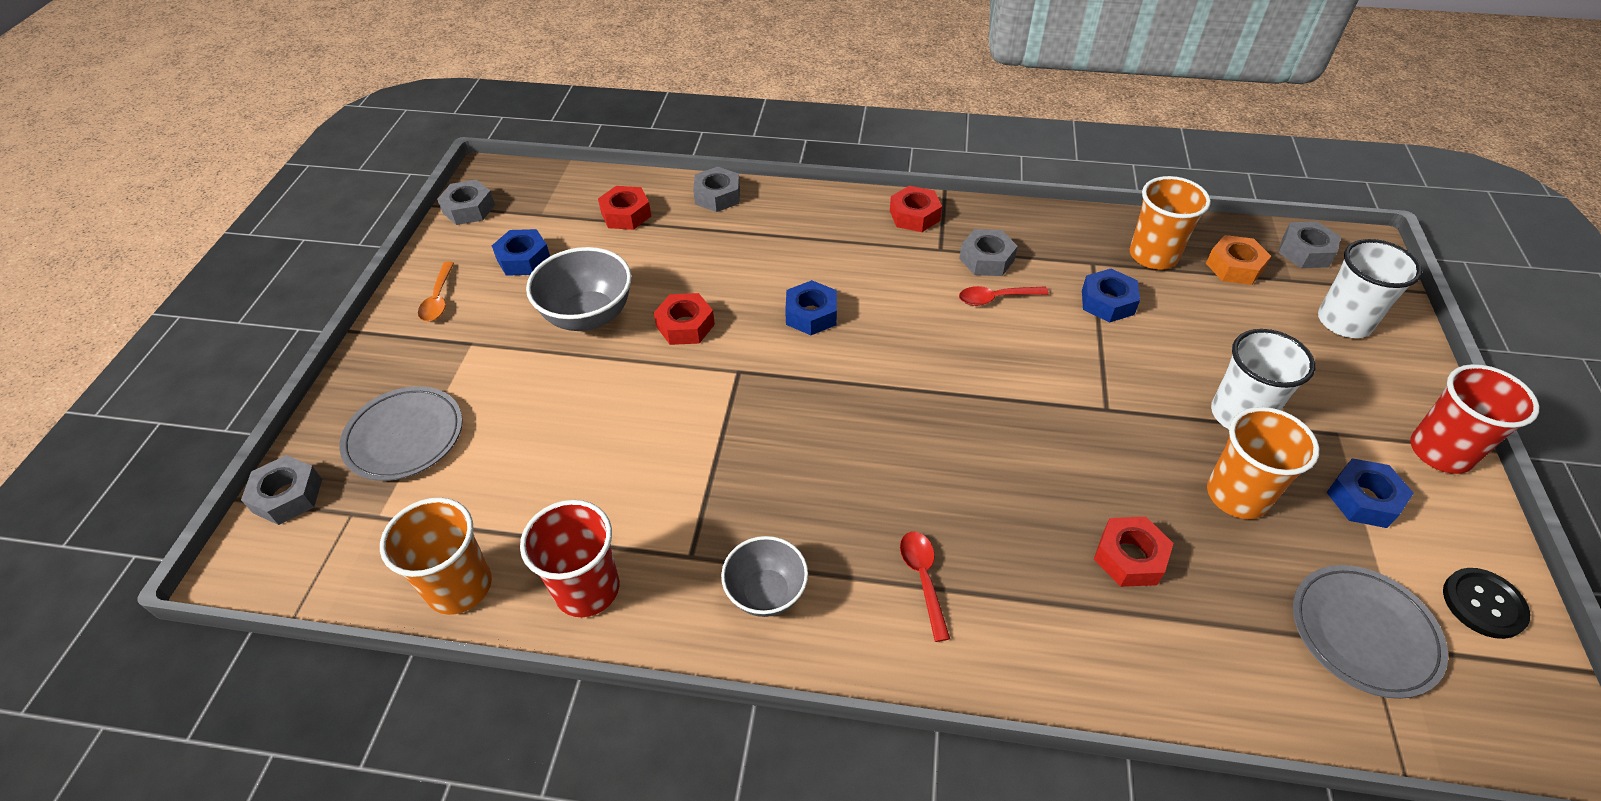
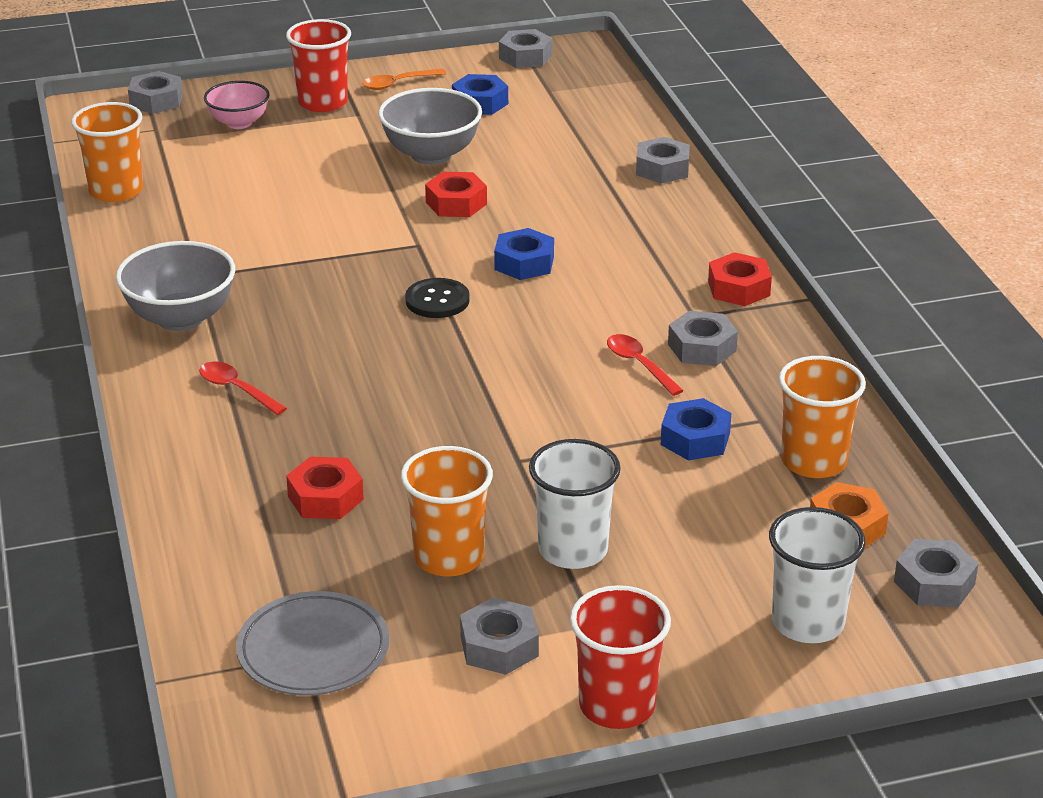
camera: 65 degrees right, 15 degrees down
(404, 437) = (239, 123): grey plate -> pink bowl
(587, 589) = (141, 241): red cup -> red cup (322, 102)
(626, 214) = (587, 130): red nut -> none
(766, 593) = (181, 318): grey bowl -> grey bowl, size x1.54
(923, 579) = (236, 389): red spoon -> red spoon turned 105 degrees counterclockwise
(1363, 499) = (499, 646): blue nut -> grey nut
(1483, 604) = (397, 735): black button -> black button (437, 300)

